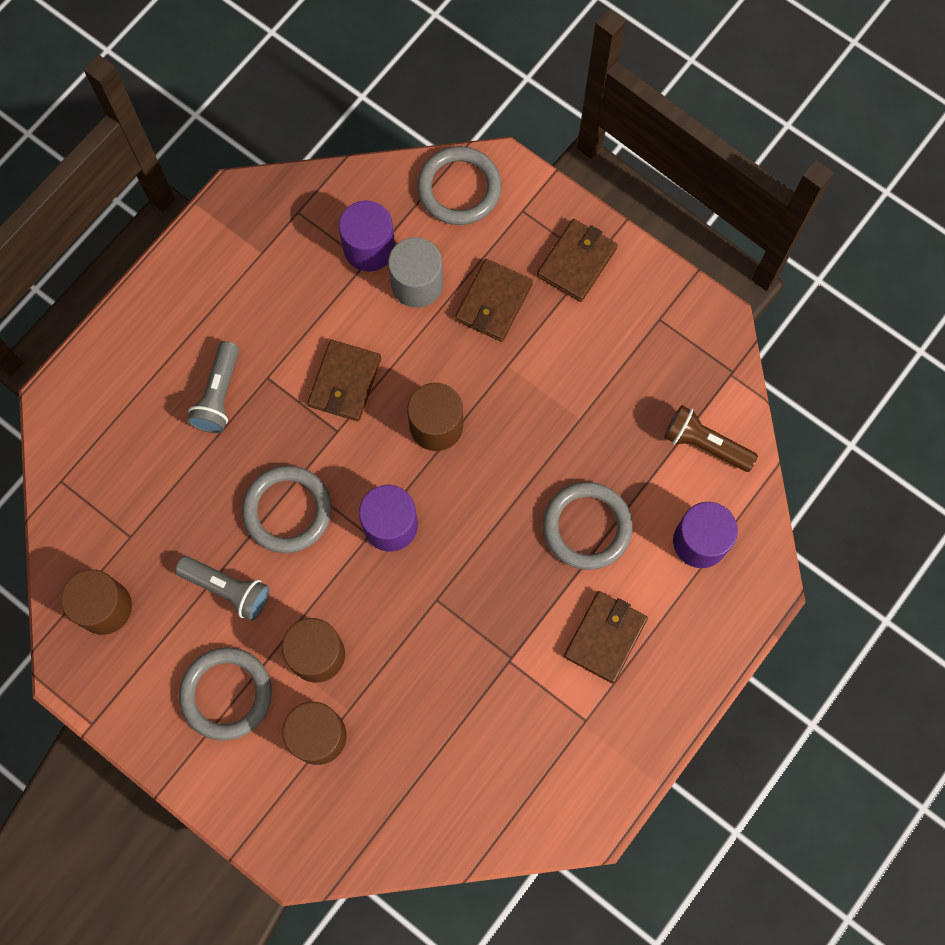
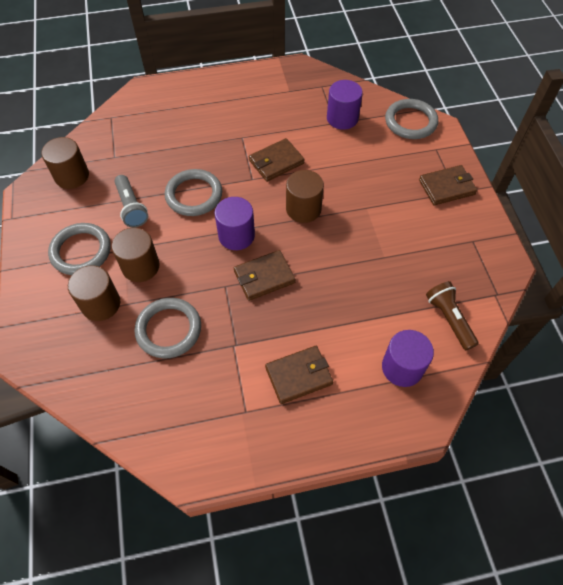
camera: 40 degrees right, 15 degrees down
(219, 395) = (213, 130): grey flashlight -> none
(417, 284) = (352, 146): grey cylinder -> none
(493, 302) = (385, 177): brown wallet -> brown wallet (264, 277)
(587, 527) = (340, 311): grey ring -> grey ring (168, 329)

